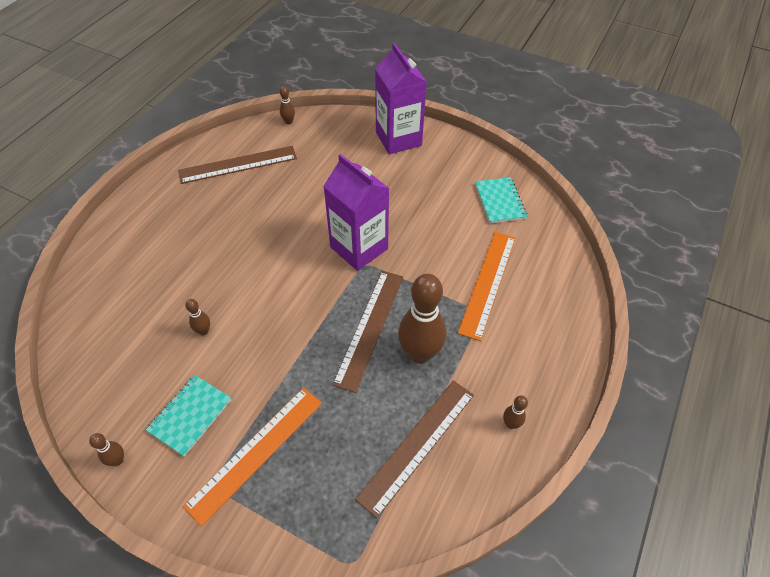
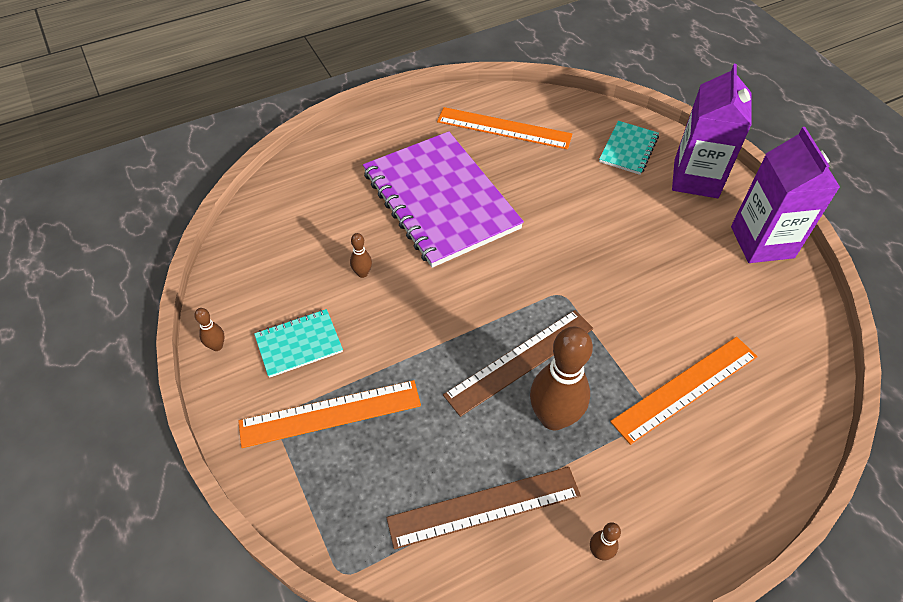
camera: 35 degrees right, 0 degrees up
(227, 242) = (440, 200): none -> purple notebook
(238, 164) = (504, 128): brown ruler -> orange ruler
(288, 122) = (586, 107): brown bowling pin -> none
(359, 248) = (567, 273): purple carton -> purple carton (762, 242)
(499, 201) = (768, 306): turquoise notebook -> turquoise notebook (628, 149)

